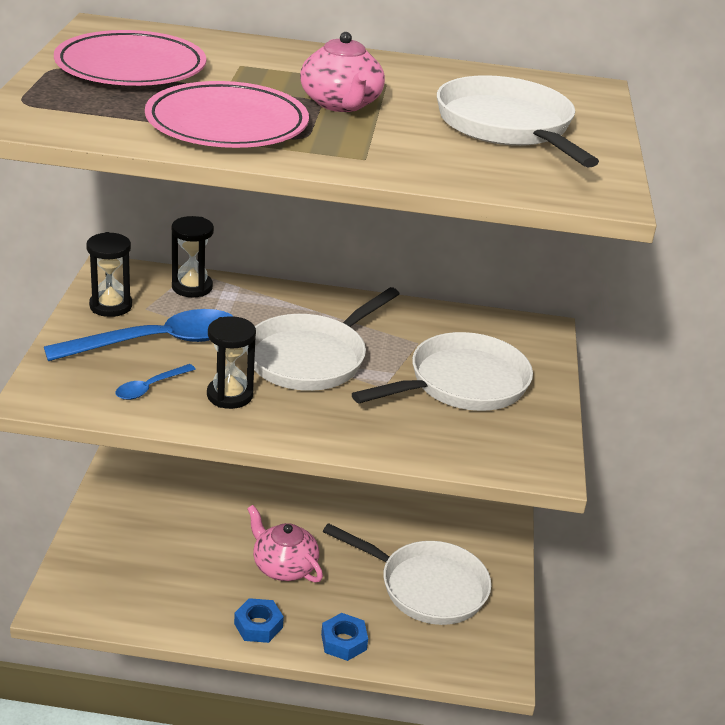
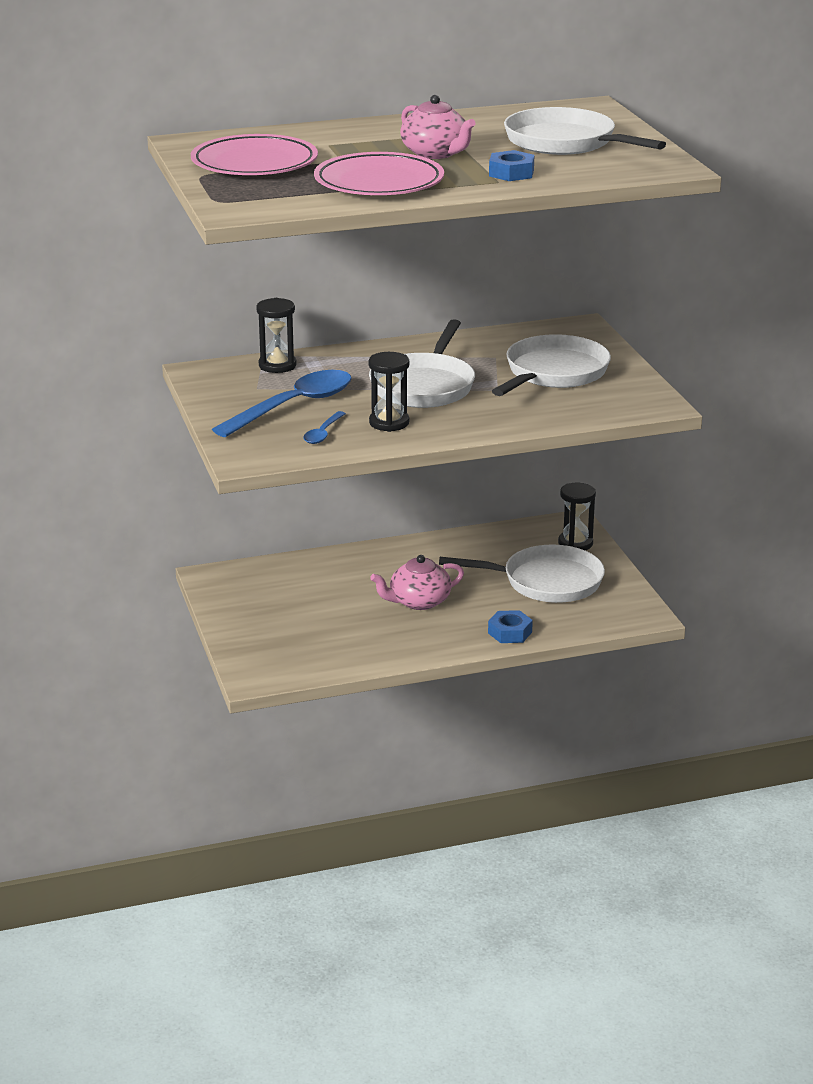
camera: 20 degrees left, 5 degrees down
(111, 306) = (227, 393): black hourglass -> black hourglass (575, 543)
(258, 625) = (433, 642): blue nut -> blue nut (511, 173)
(284, 566) = (419, 601): pink teapot -> pink teapot turned 45 degrees counterclockwise

